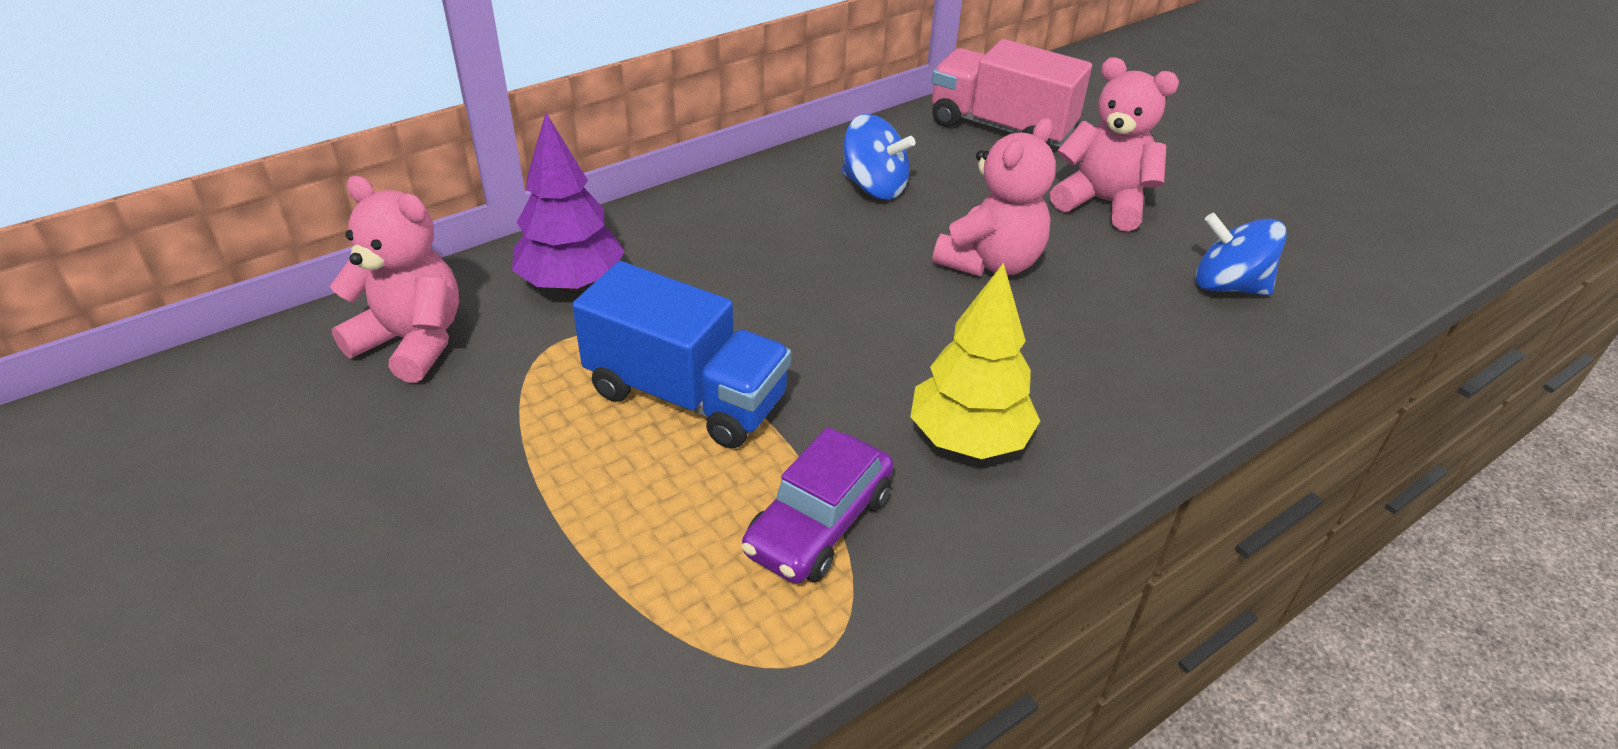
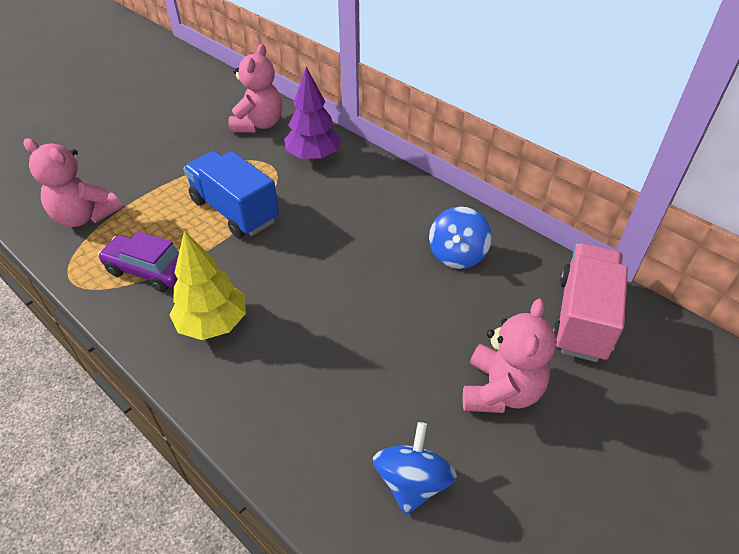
camera: 80 degrees right, 5 degrees up
(686, 396) = (235, 211): blue truck -> blue truck turned 120 degrees clockwise
(990, 262) = (390, 323): pink teddy bear -> pink teddy bear (85, 216)

